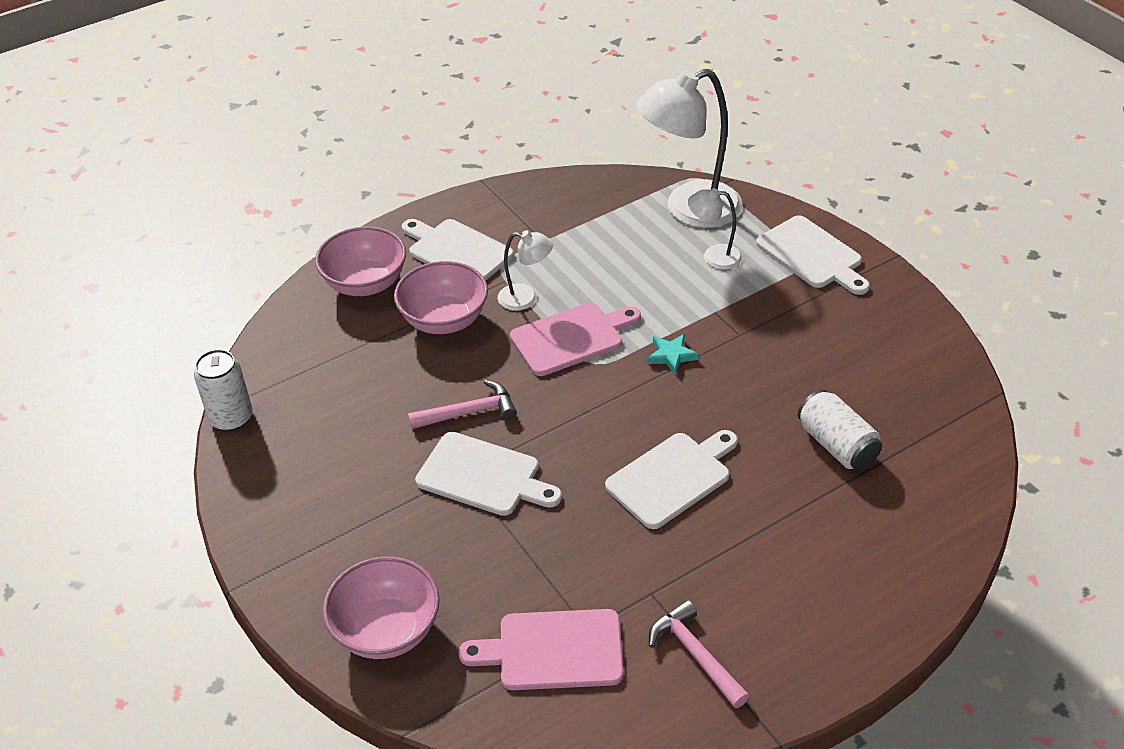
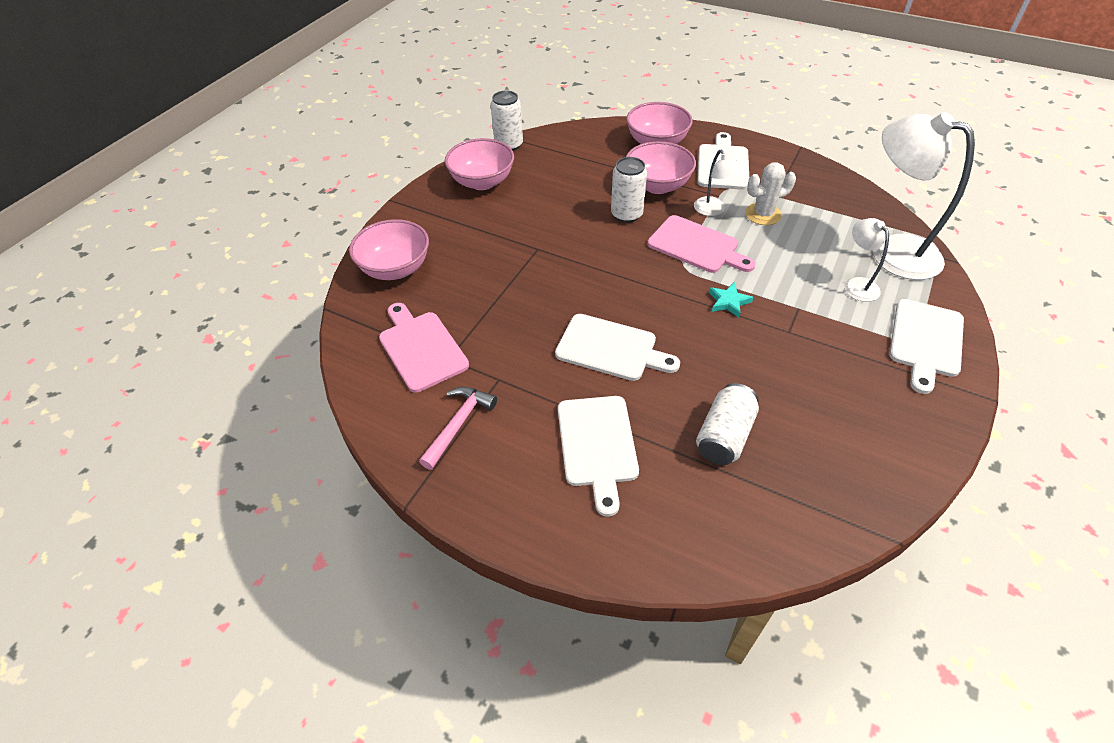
camera: 60 degrees right, 5 degrees up
(286, 476) = (482, 182): none -> pink bowl
(469, 412) = (588, 229): pink hammer -> none
(471, 369) = (626, 214): none -> white can
(483, 476) = (541, 257): white cutting board -> white cutting board (597, 445)
(564, 264) = (763, 214): none -> white cactus

